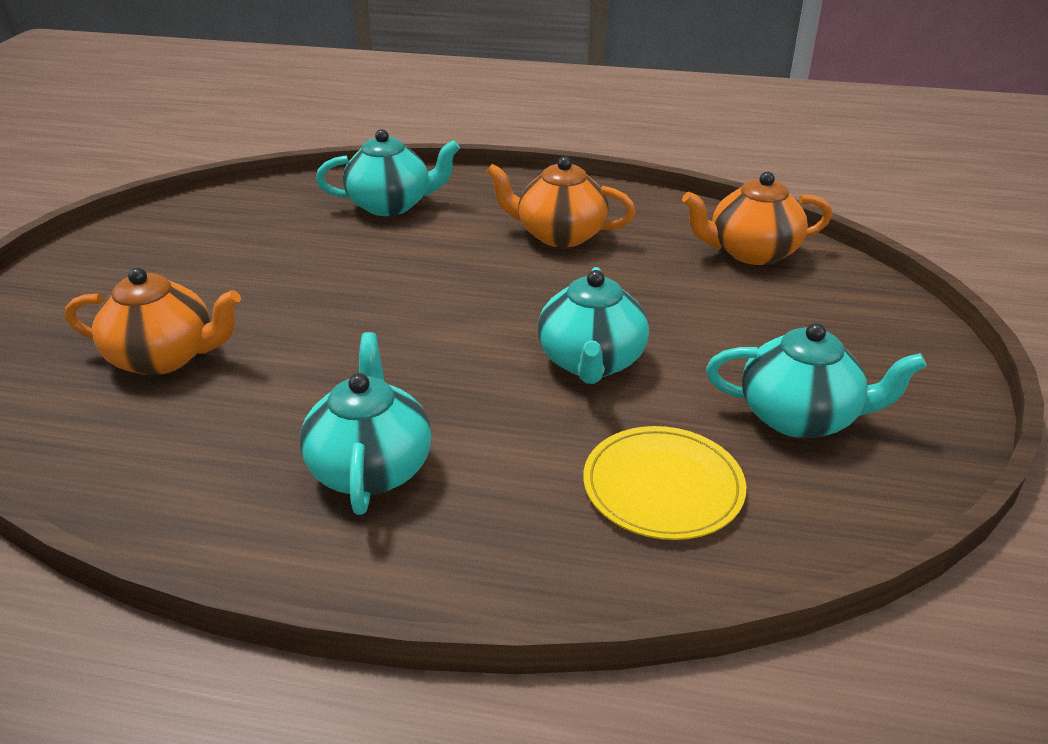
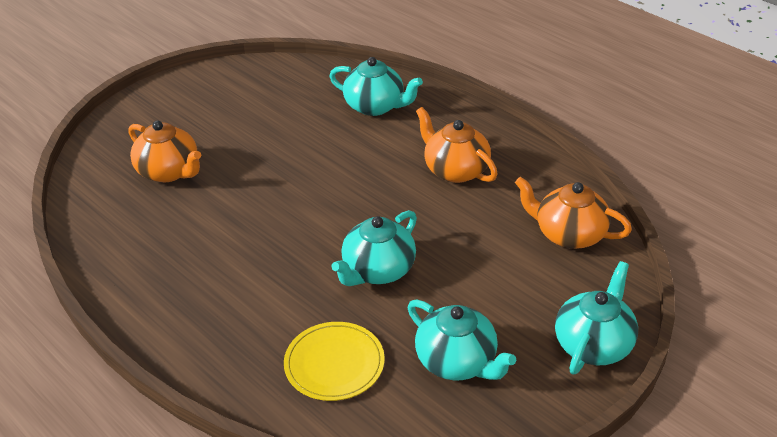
camera: 35 degrees right, 5 degrees up
(370, 467) = (207, 282): turquoise teapot -> turquoise teapot (594, 344)

